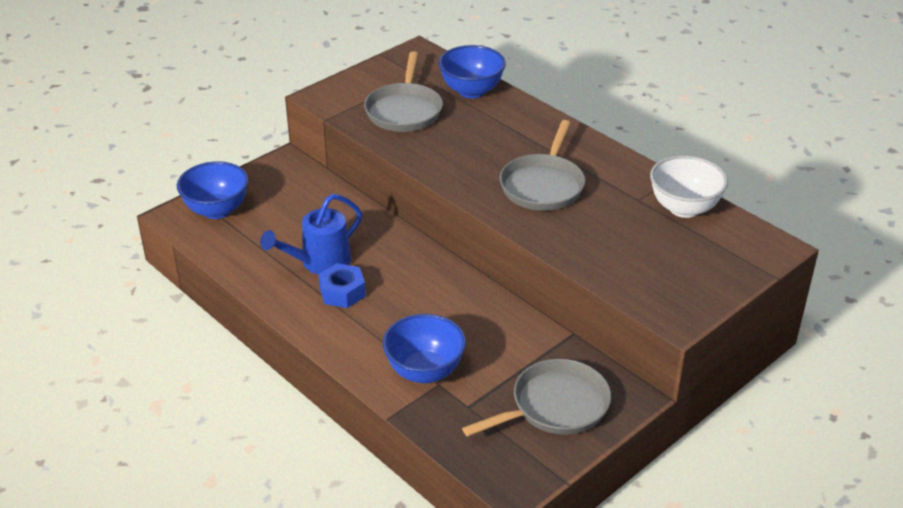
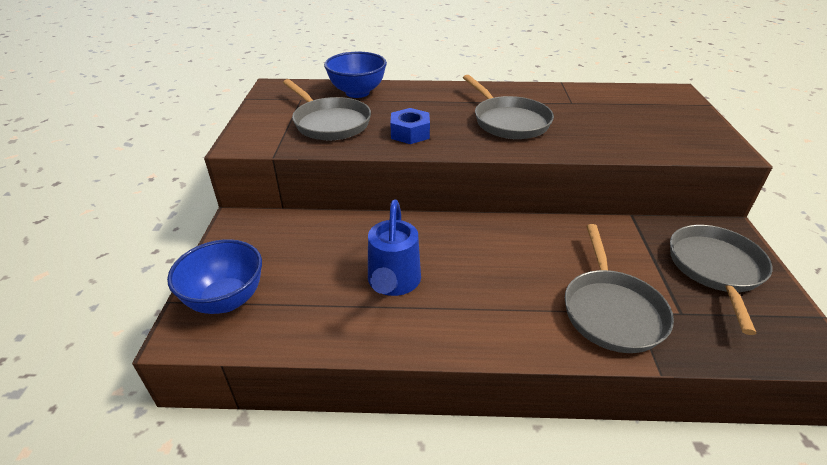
camera: 45 degrees left, 0 degrees up
(342, 292) = (450, 294): blue nut -> blue nut (410, 133)
(424, 371) = (611, 310): blue bowl -> grey pan
(684, 208) = (601, 95): white bowl -> none

